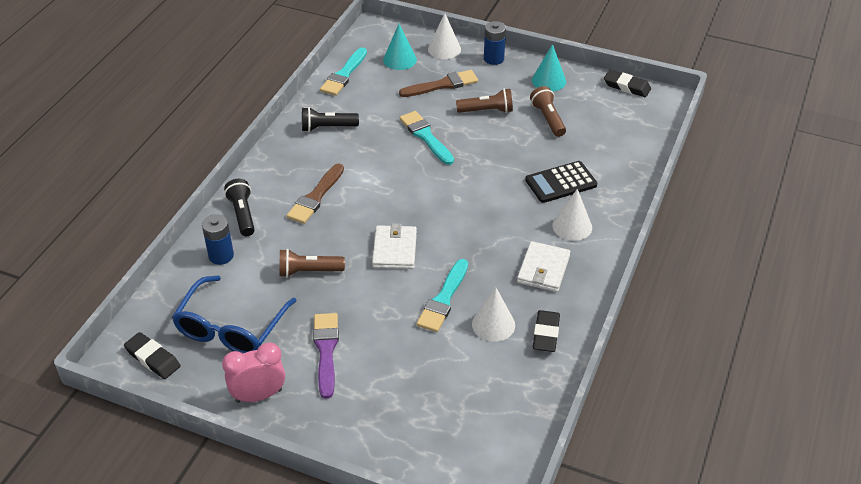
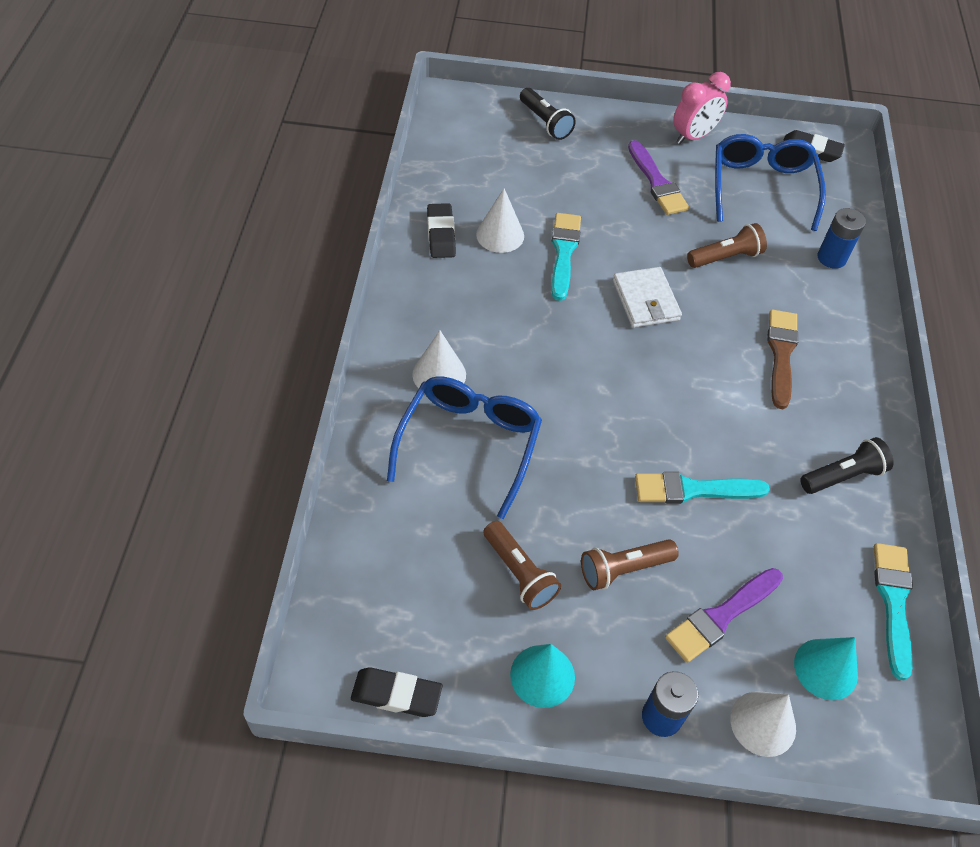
camera: 160 degrees right, 10 degrees up
(242, 214) = (849, 312): black flashlight -> black flashlight (545, 122)
(426, 136) = (693, 490): turquoise brush -> turquoise brush turned 135 degrees clockwise
(442, 85) = (721, 616): brown brush -> purple brush
(543, 269) = (461, 308): white wallet -> none
(561, 183) = (469, 443): black calculator -> blue glasses

